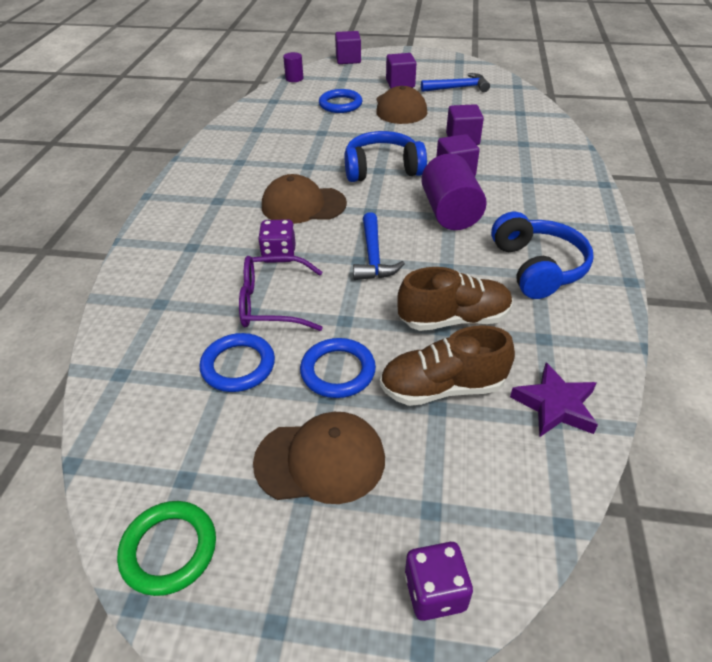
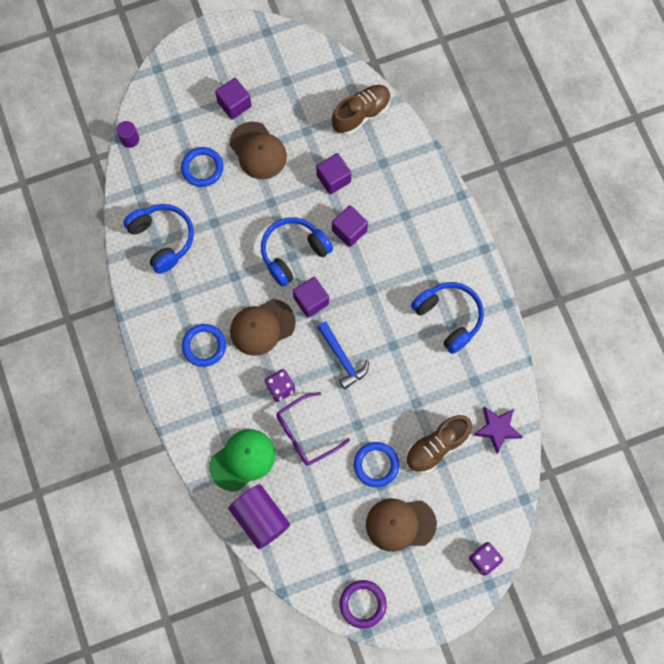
camera: 30 degrees left, 30 degrees up
(169, 549) = (362, 604): green ring -> purple ring
(175, 297) = (242, 460): none -> green cap
(238, 366) = (319, 490): blue ring -> blue ring (204, 346)
(264, 128) = (162, 239): none -> blue headphones
(320, 460) = (400, 524): brown cap -> brown cap turned 150 degrees counterclockwise
(348, 59) = (157, 76): purple cube -> purple cube (311, 301)
(450, 212) = (369, 285): purple cylinder -> purple cylinder (260, 518)
(454, 319) = (419, 391): brown shoe -> brown shoe (361, 114)
(458, 88) = (290, 89): blue hammer -> none

